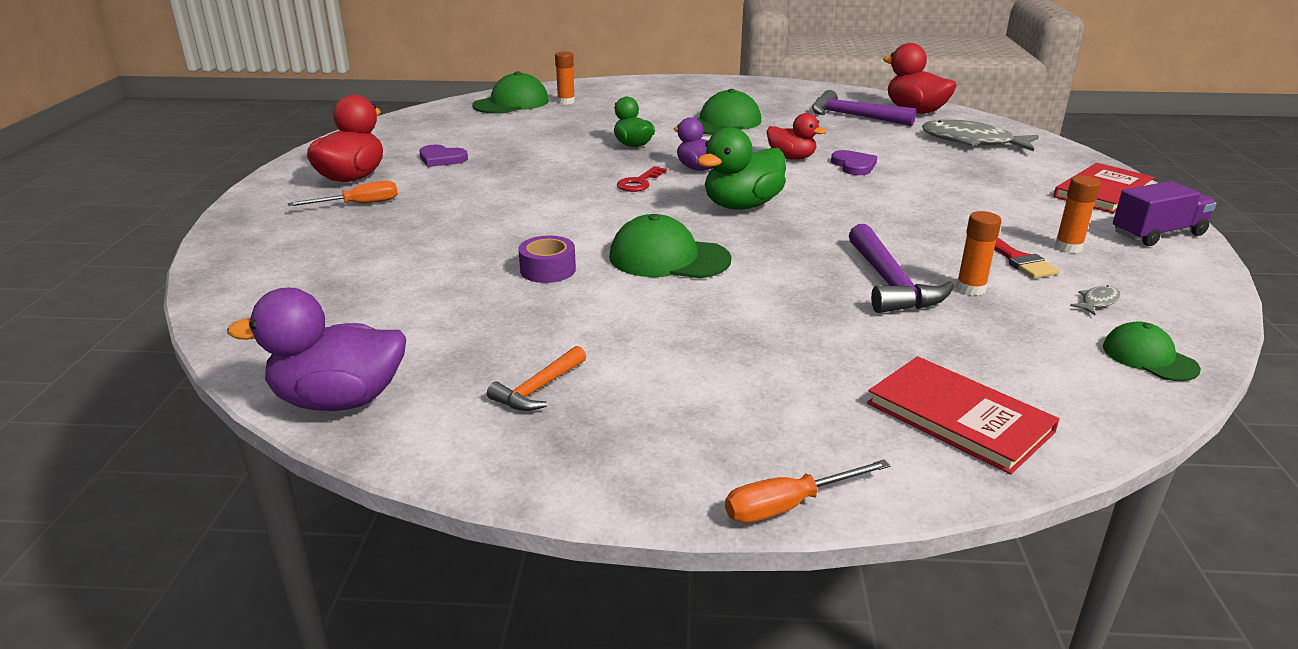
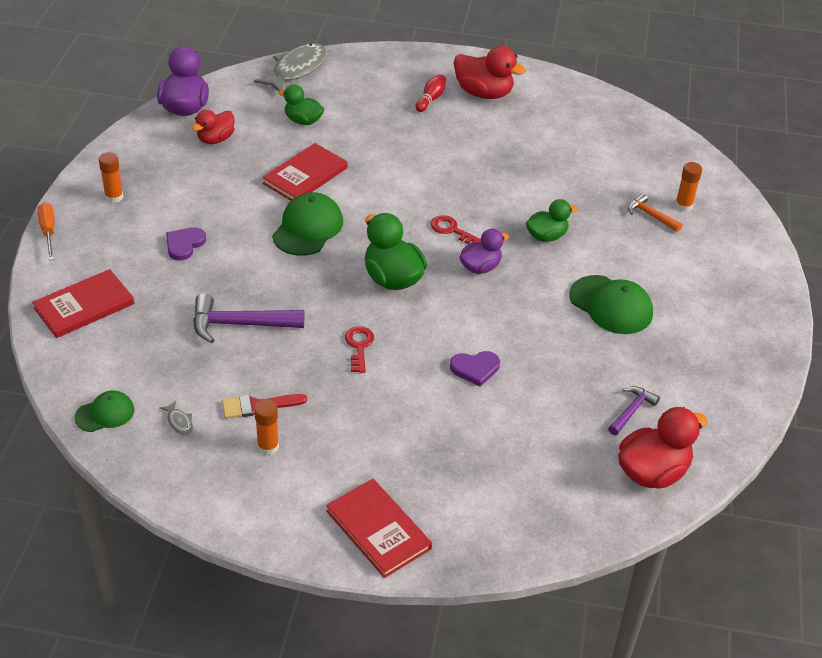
camera: 95 degrees right, 15 degrees up
(359, 204) = (431, 99): orange screwdriver -> red bowling pin
(401, 283) = (303, 121): none -> green duck
(441, 159) = (520, 132): purple heart -> purple heart (184, 244)
(511, 103) = (677, 171): green cap -> none
(538, 389) = (170, 166): orange hammer -> orange hammer (651, 215)
(548, 270) = (305, 176): purple tape -> red book
(791, 158) = (501, 331): red duck -> red duck (215, 139)
(853, 116) = (631, 411): purple hammer -> purple hammer, size x0.58
(868, 214) = (359, 346): none -> red key
(970, 289) = (219, 362): orange glue stick -> orange glue stick (114, 197)
(972, 142) = (537, 484): grey fish -> grey fish (296, 69)
(1157, 234) = (277, 520): purple truck -> none

